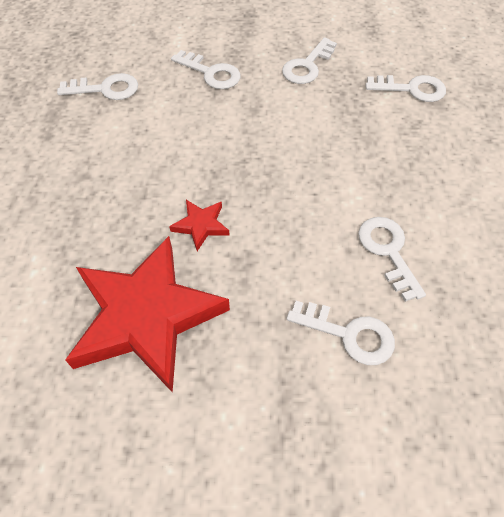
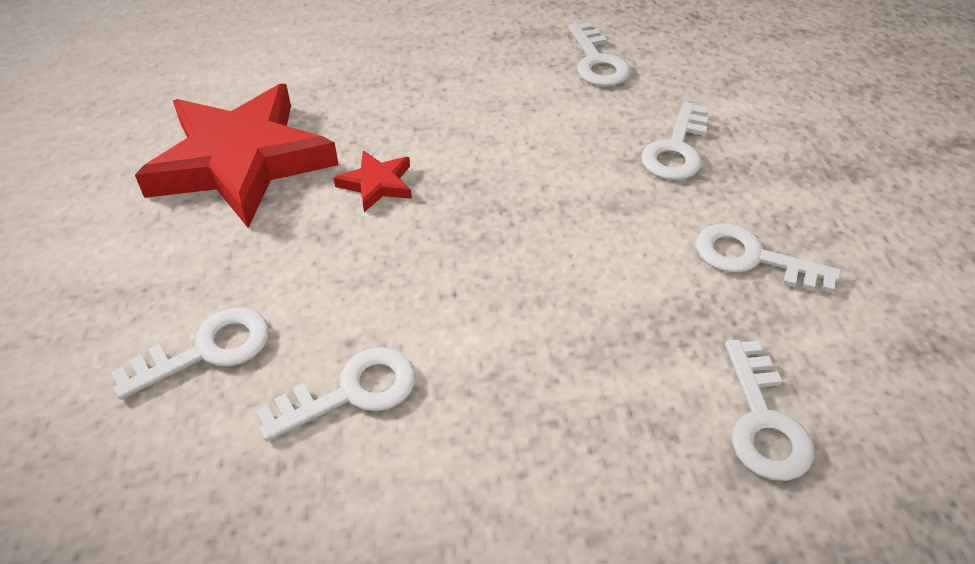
camera: 80 degrees right, 10 degrees down
(349, 334) = (206, 351): white key -> white key turned 135 degrees counterclockwise

